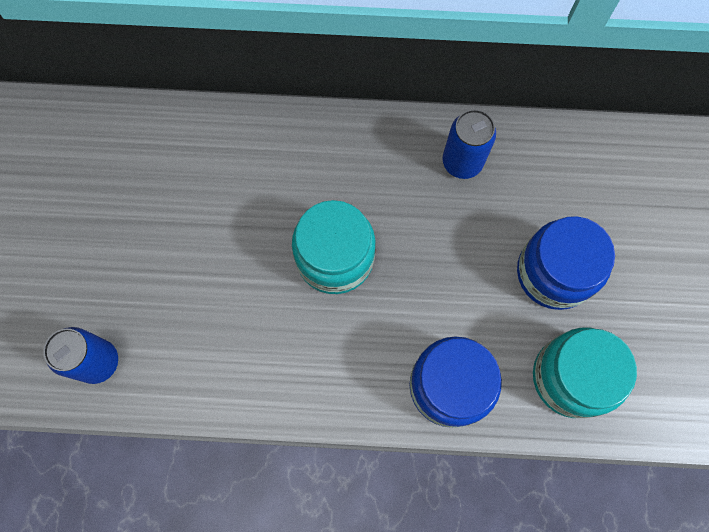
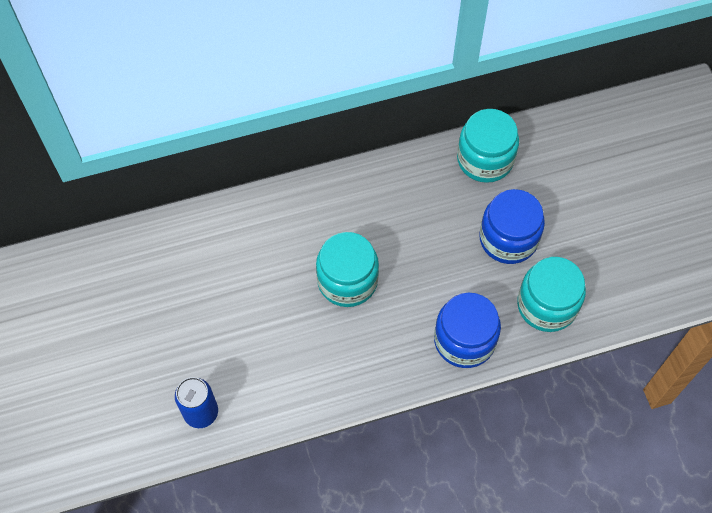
camera: 20 degrees left, 10 degrees down
(462, 162) = (413, 184): blue can -> none
(563, 160) = (485, 159): none -> turquoise jar

